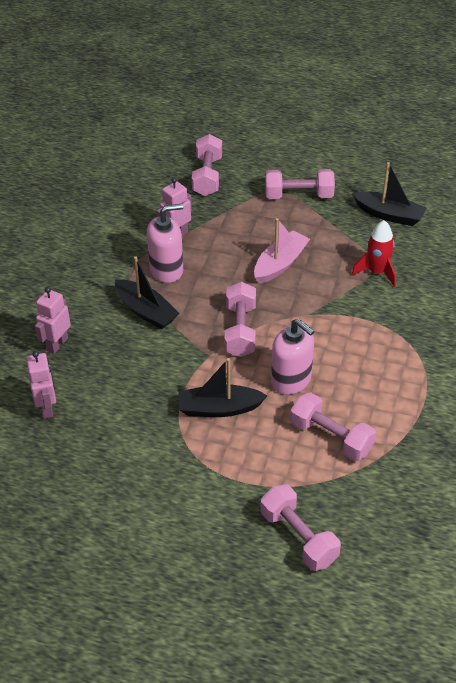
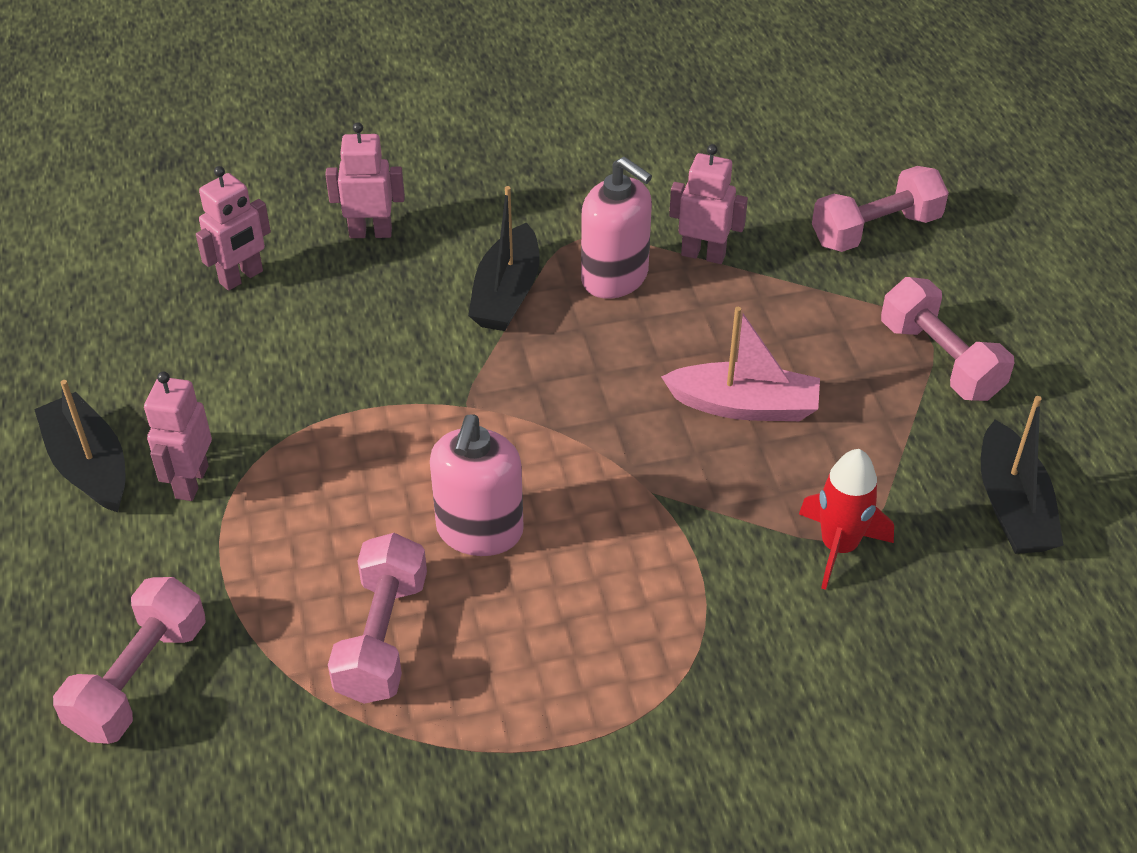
camera: 60 degrees right, 0 degrees up
(183, 477) = (191, 482): none -> pink robot
(219, 408) = (357, 465): black boat -> black boat (89, 465)
(240, 330) = (547, 419): pink dumbbell -> none

